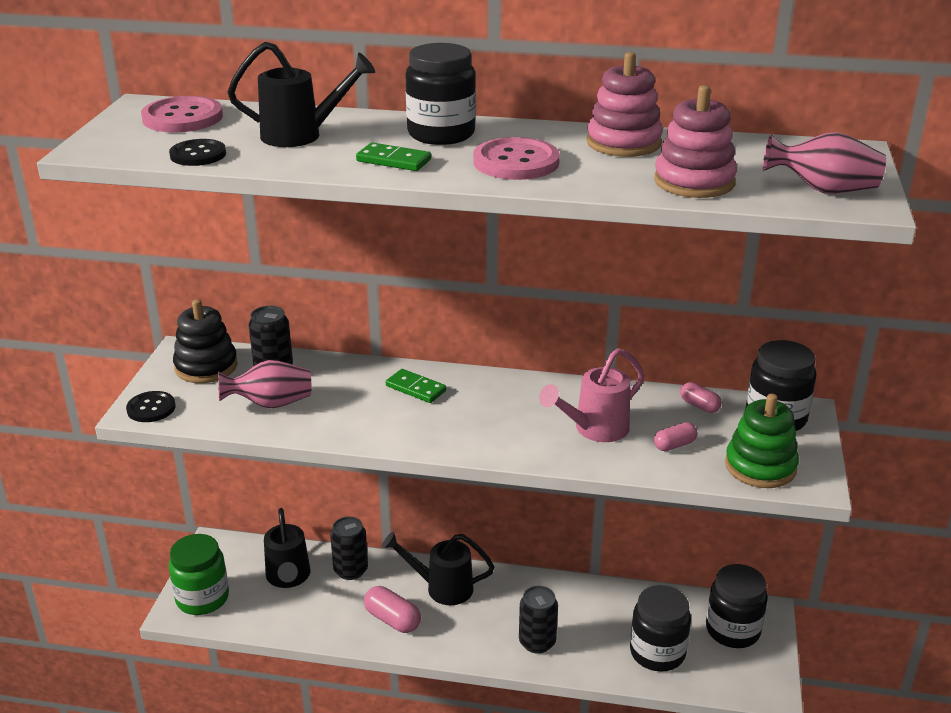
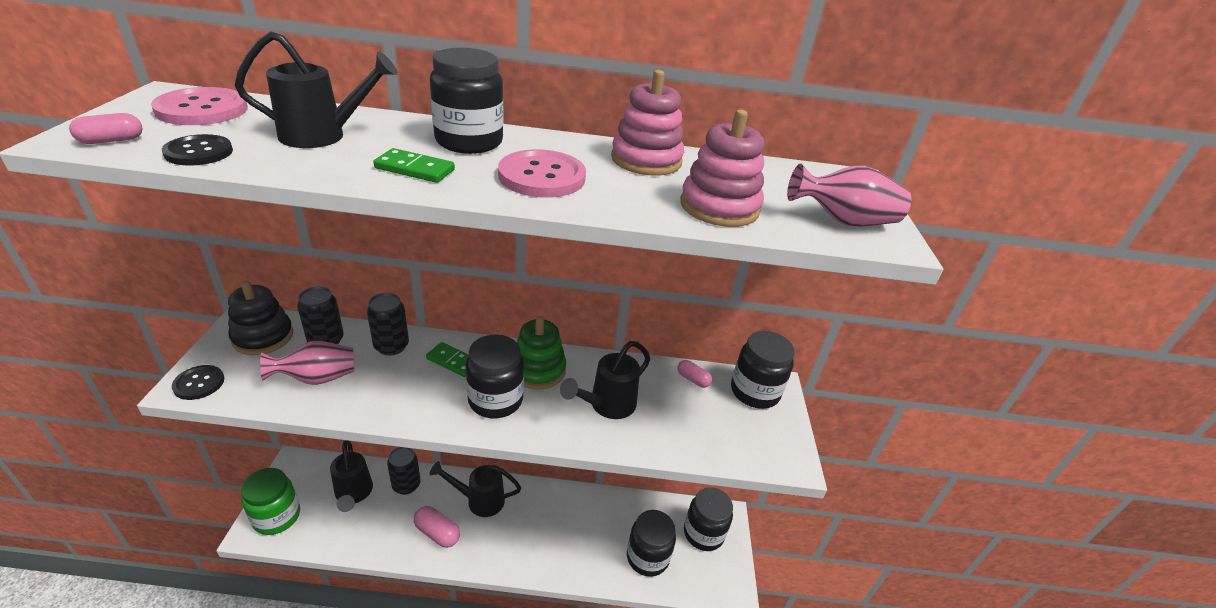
camera: 10 degrees left, 5 degrees up
(466, 424) = (495, 400): none -> black jar
(537, 642) = (554, 551): black can -> black can (391, 346)
(595, 429) = (607, 405): pink watering can -> black watering can
(674, 445) = (675, 421): pink capsule -> pink capsule (112, 140)
(760, 466) = (747, 444): green stacking toy -> green stacking toy (538, 370)

